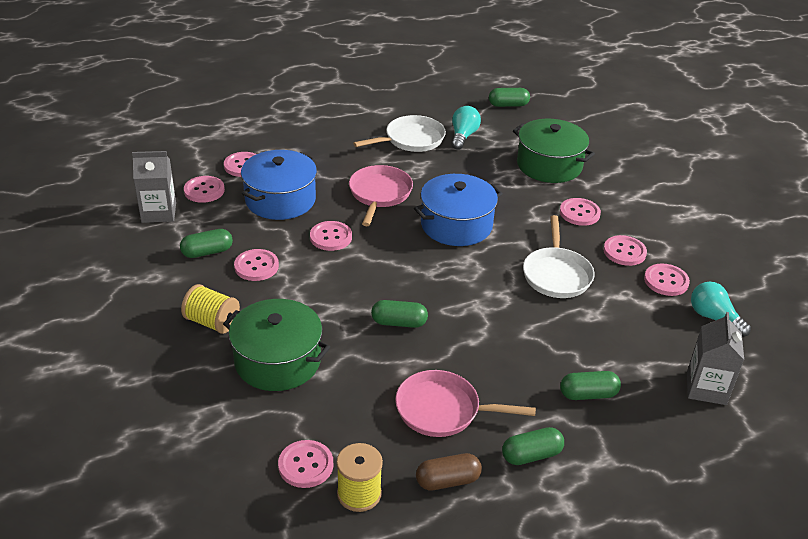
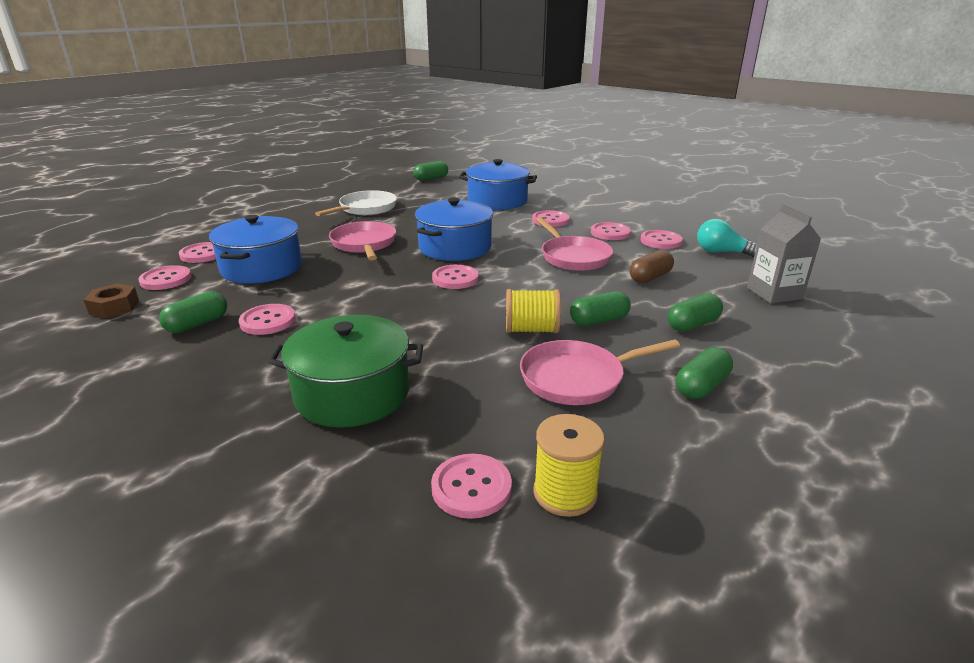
camera: 25 degrees left, 10 degrees down
(159, 213) = (114, 307): grey carton -> brown nut
(212, 322) = (241, 382): yellow spool -> yellow spool (531, 330)
(331, 237) = (338, 281): pink button -> pink button (455, 278)
(399, 323) = (464, 324): green capsule -> green capsule (599, 321)
(448, 481) = (649, 439): brown capsule -> brown capsule (650, 277)
(463, 136) = (410, 199): turquoise light bulb -> none
(549, 165) = (497, 201): green pot -> blue pot
(556, 274) = (573, 257): white pan -> pink pan

